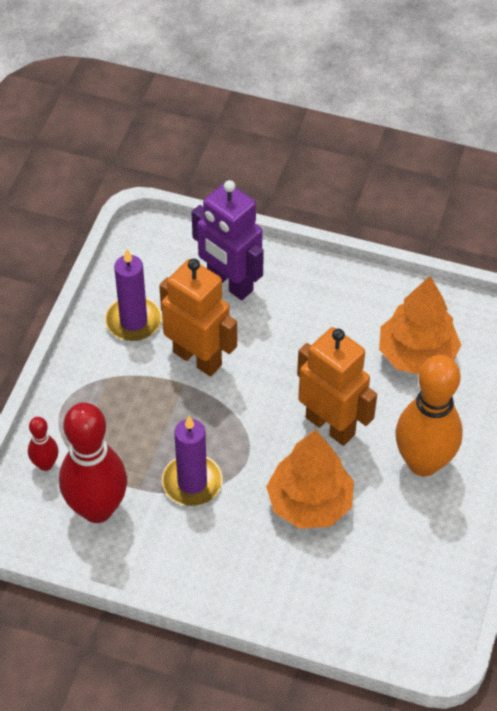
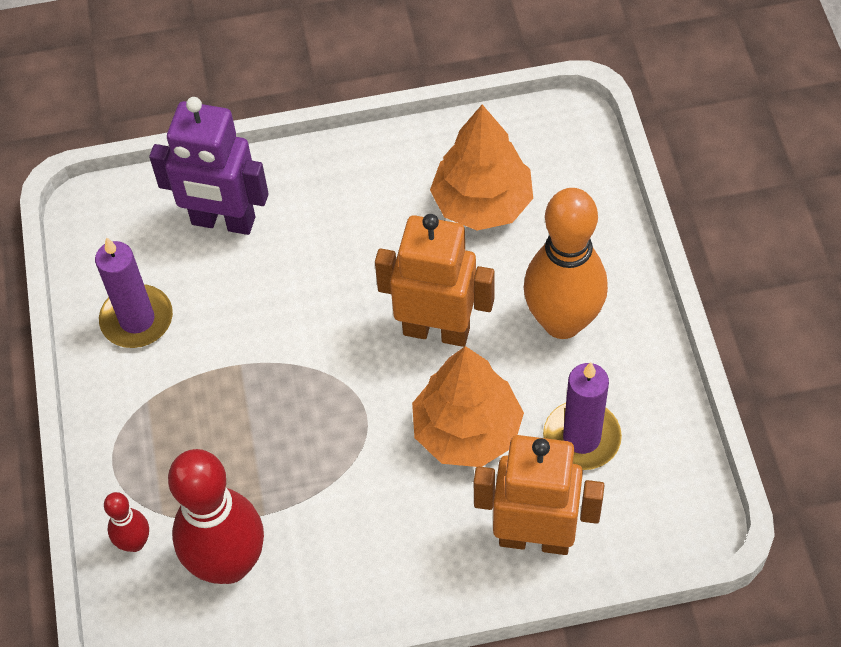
camera: 25 degrees left, 5 degrees up
(192, 482) = (320, 475): purple candle -> purple candle (581, 438)
(198, 358) = (239, 327): orange robot -> orange robot (534, 538)

